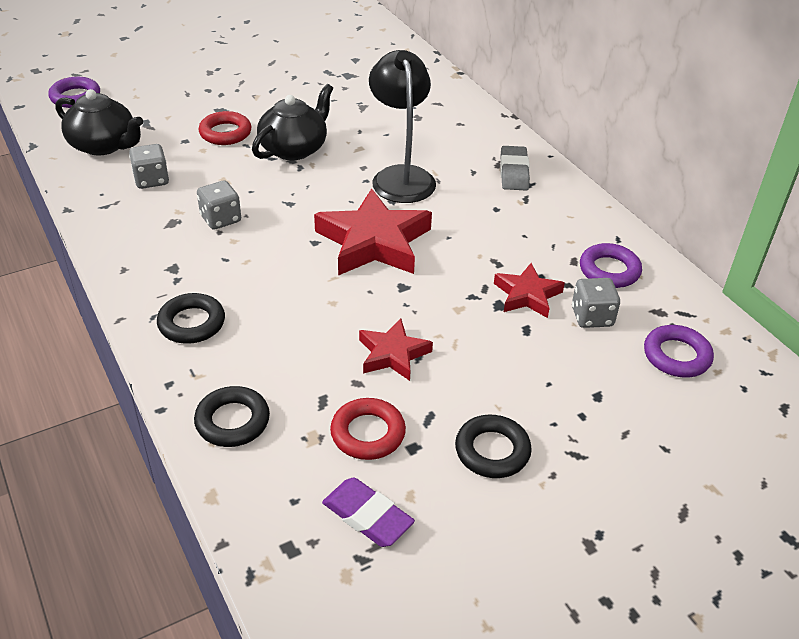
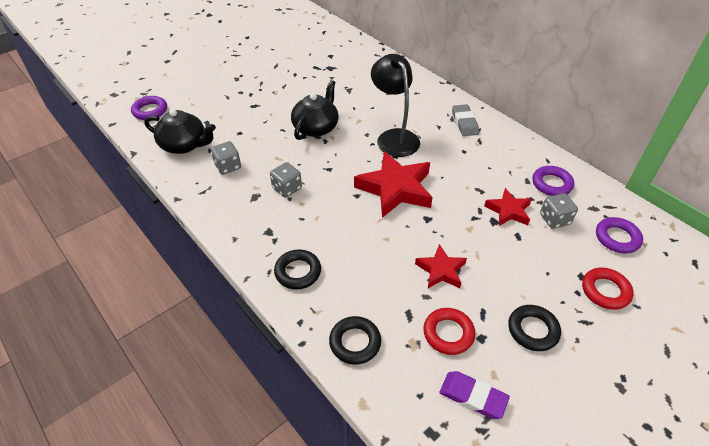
camera: 10 degrees left, 5 degrees up
(225, 133) = (265, 123): red ring -> red ring (605, 291)

